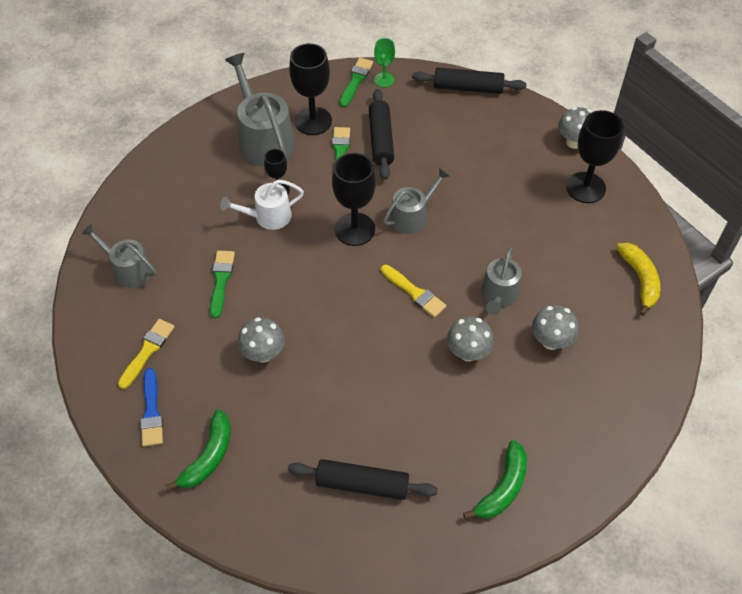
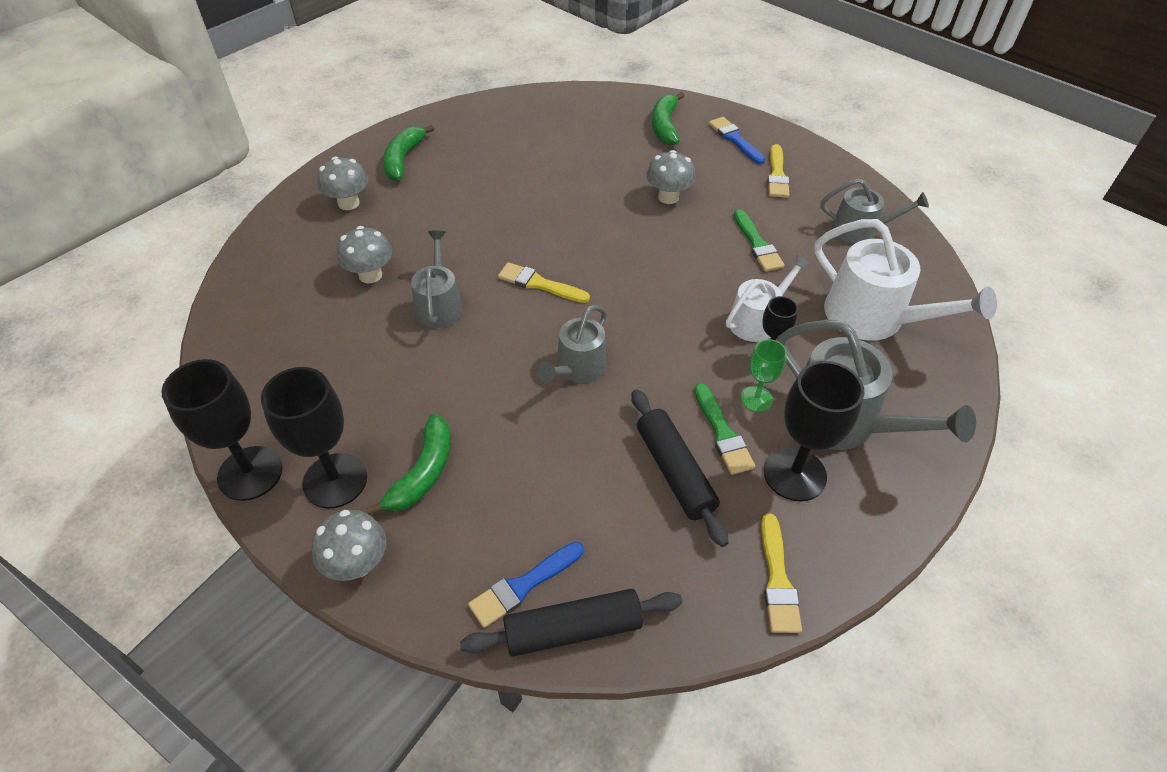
camera: 160 degrees right, 5 degrees down
(186, 196) = (873, 317): none -> white watering can
(354, 229) = (643, 333): black goblet -> black goblet (250, 473)
(356, 80) = (777, 579): green brush -> yellow brush
(362, 484) = (527, 137): black rolling pin -> none
(384, 80) = (730, 598): green goblet -> green goblet (756, 399)
(468, 352) = (461, 244): grey mushroom -> grey mushroom (348, 203)
(487, 110) = (523, 586): none -> blue brush
(531, 178) = (423, 472): none -> green banana
(639, 280) = (259, 366): yellow banana -> none

